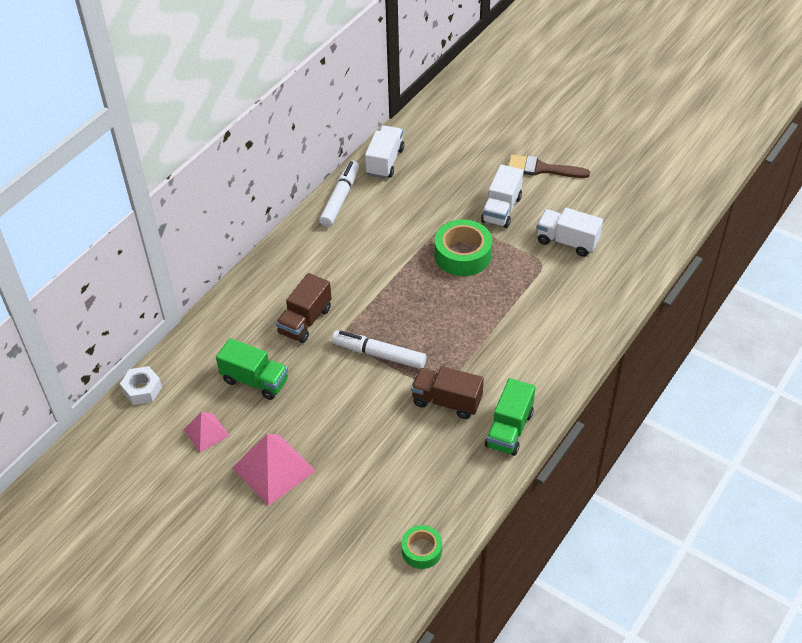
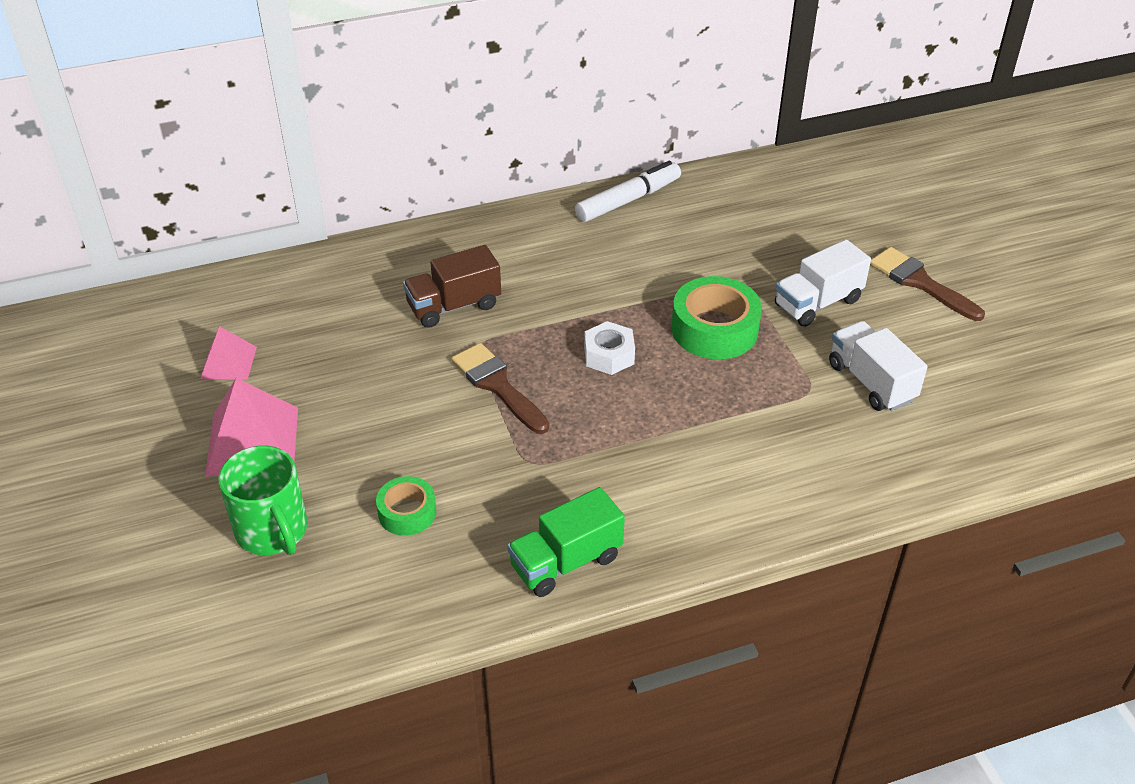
camera: 35 degrees right, 5 degrees down
(142, 390) = (215, 285): white nut -> white nut (609, 355)
(255, 380) = (334, 338): green truck -> none
(341, 510) = (273, 531): none -> green mug
(379, 354) = (498, 386): white marker -> brown brush
(385, 162) = (721, 186): white truck -> none
(421, 550) = (311, 637): green tape -> green tape (407, 512)
(446, 401) = (522, 483): brown truck -> none

